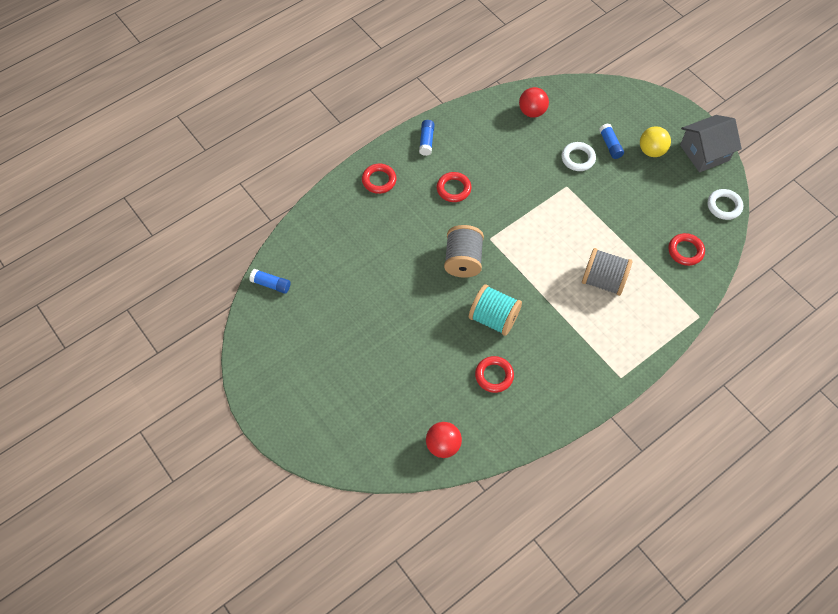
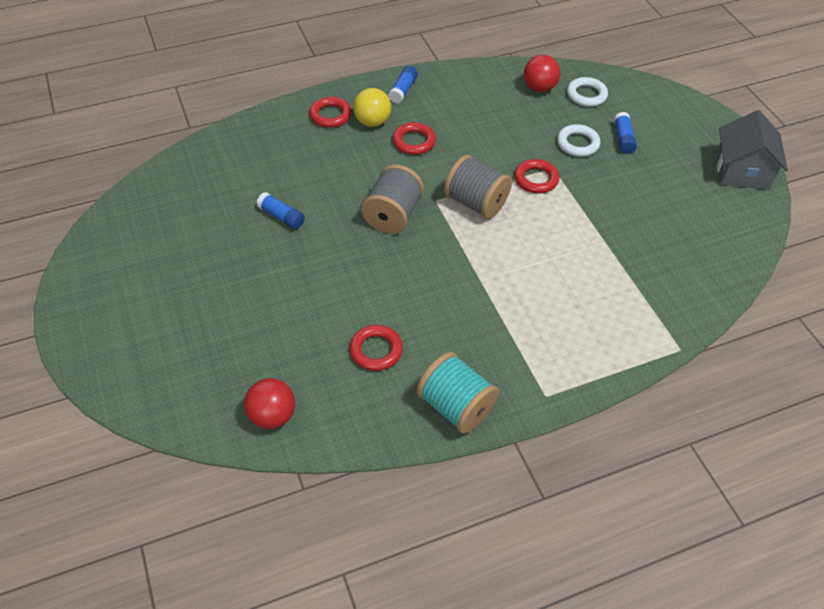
camera: 15 degrees right, 10 degrees down
(271, 284) = (154, 187): blue glue stick -> blue glue stick (281, 217)
(493, 318) = (404, 285): turquoise spool -> turquoise spool (456, 406)
(603, 280) = (563, 277): grey spool -> grey spool (476, 203)
(651, 151) = (673, 155): yellow ball -> yellow ball (372, 122)
(685, 251) = (684, 270): red ring -> red ring (536, 179)
(704, 153) = (742, 171): grey house -> grey house turned 75 degrees counterclockwise
(724, 206) = (752, 232): white ring -> white ring (586, 95)

